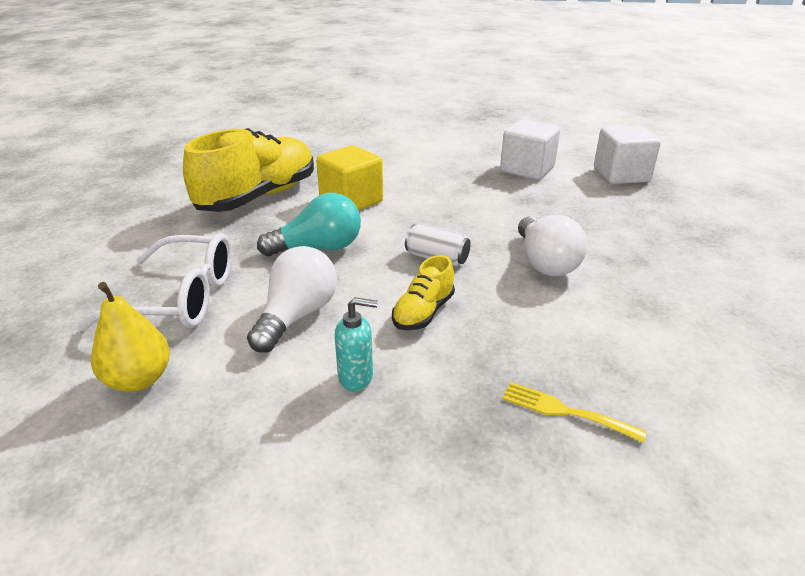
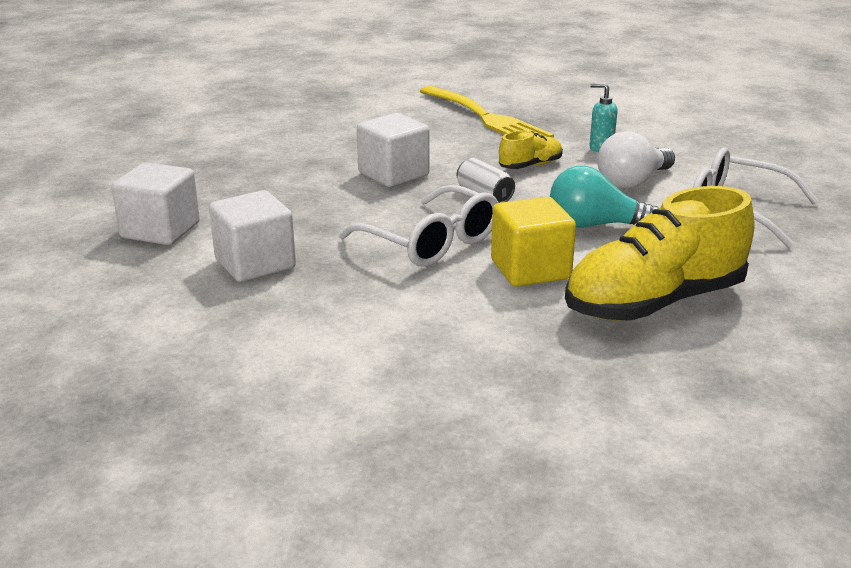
camera: 155 degrees left, 5 degrees down
(139, 379) = (753, 171): yellow pear -> none
(437, 205) = (430, 242): none -> white glasses
(545, 262) = (393, 174): white light bulb -> white cube
(564, 411) = (487, 118): yellow fork -> yellow fork, size x2.16

